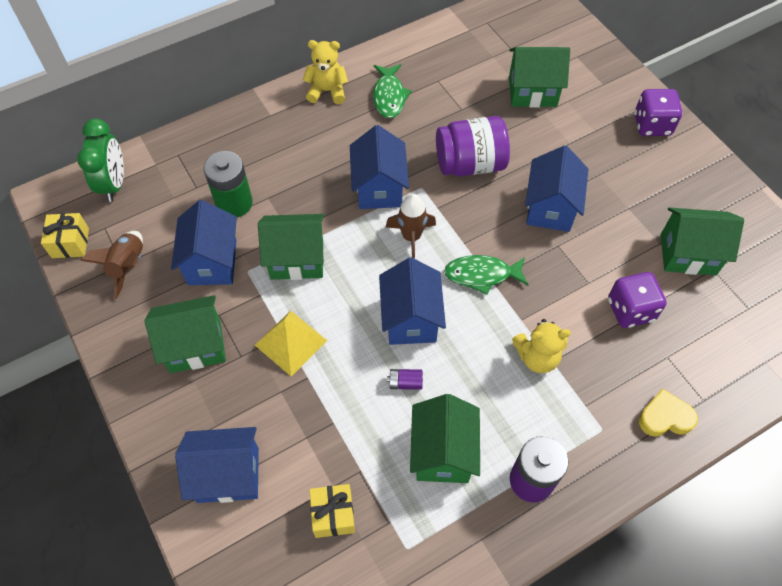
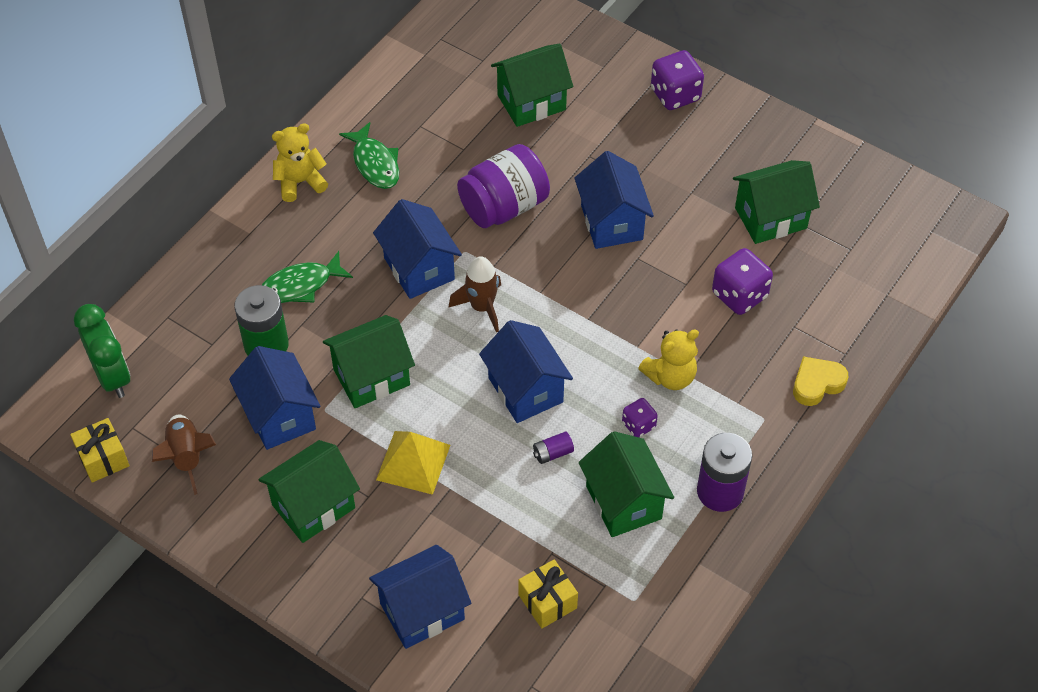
camera: 25 degrees left, 5 degrees down
(482, 275) = (575, 317): green fish -> green fish (301, 285)
(489, 389) = (638, 425): none -> purple dice

